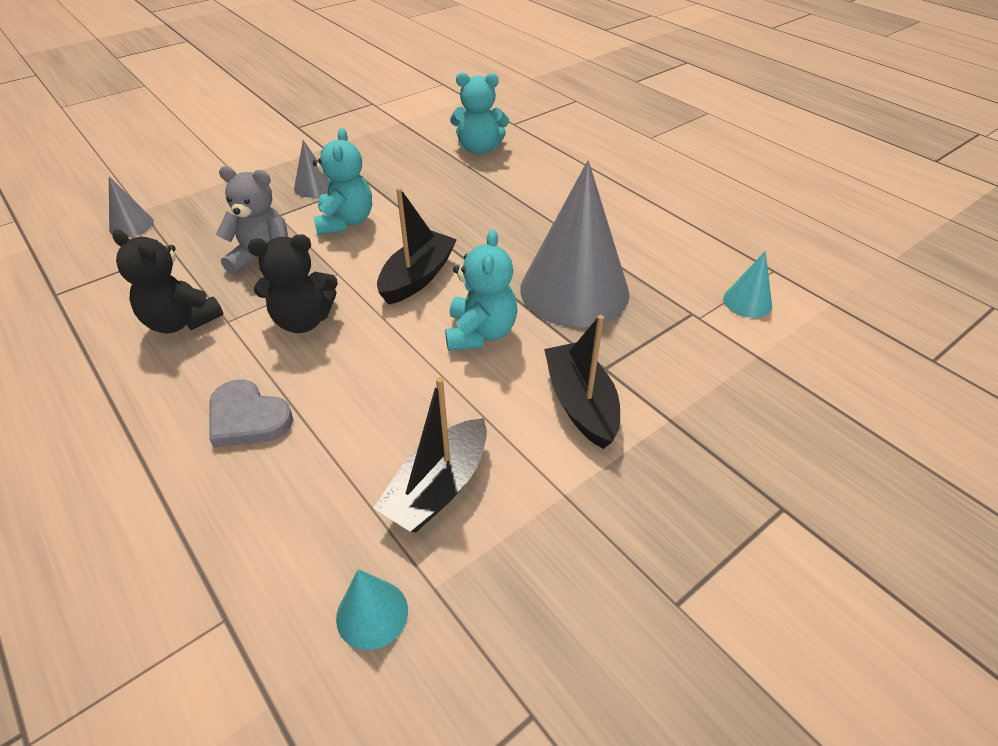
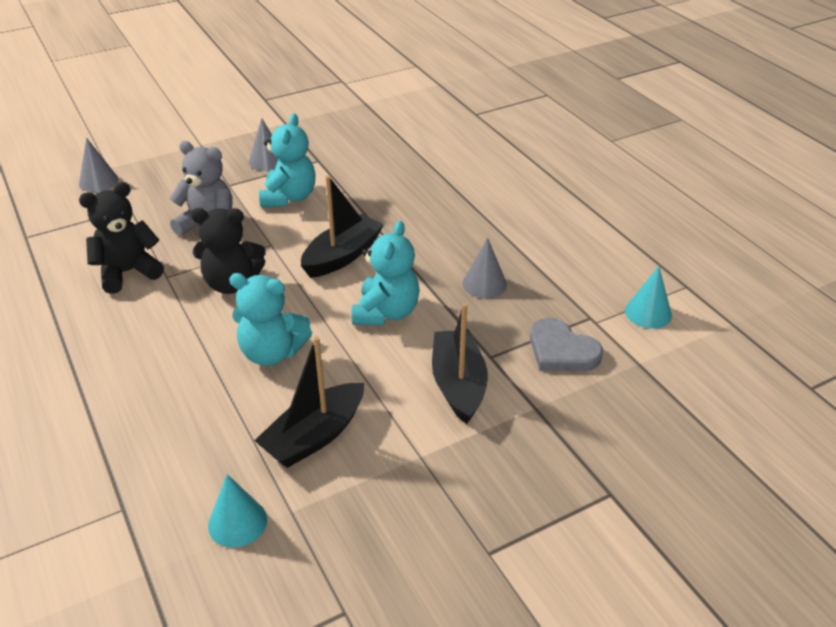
camera: 10 degrees right, 5 degrees down
(181, 321) = (128, 272): black teddy bear -> black teddy bear turned 105 degrees clockwise
(247, 418) = (169, 360): grey heart -> grey heart (561, 350)
(479, 149) = (434, 137): turquoise teddy bear -> turquoise teddy bear (272, 353)
(574, 290) = (484, 284): grey cone -> grey cone, size x0.43

